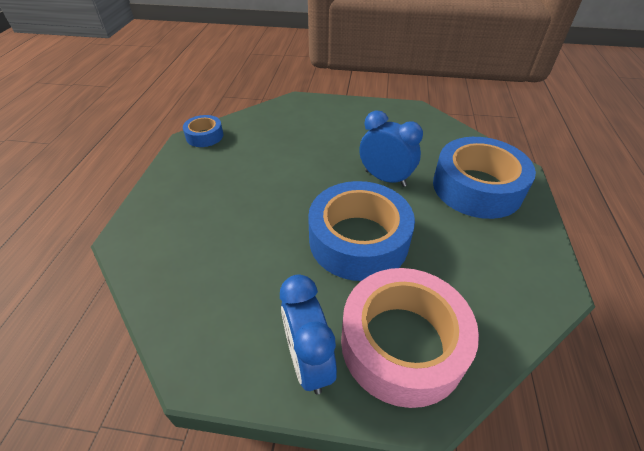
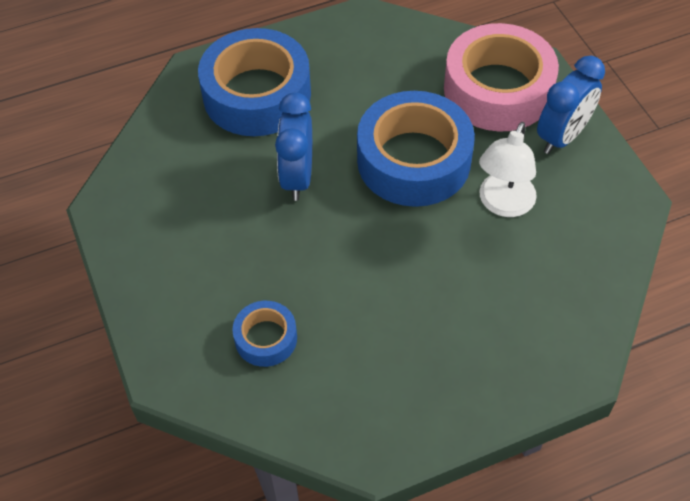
camera: 120 degrees left, 10 degrees up
(204, 136) = (349, 439): blue tape -> blue tape (266, 338)
(276, 270) = (503, 204): none -> white lamp

